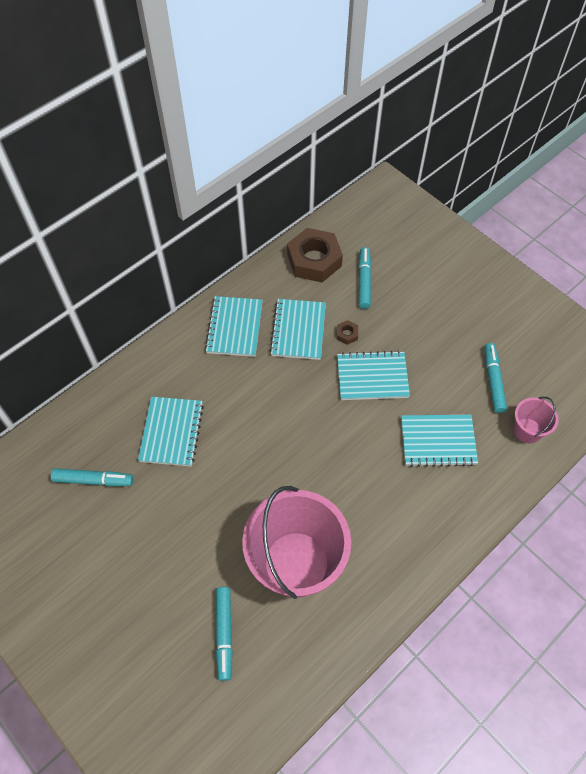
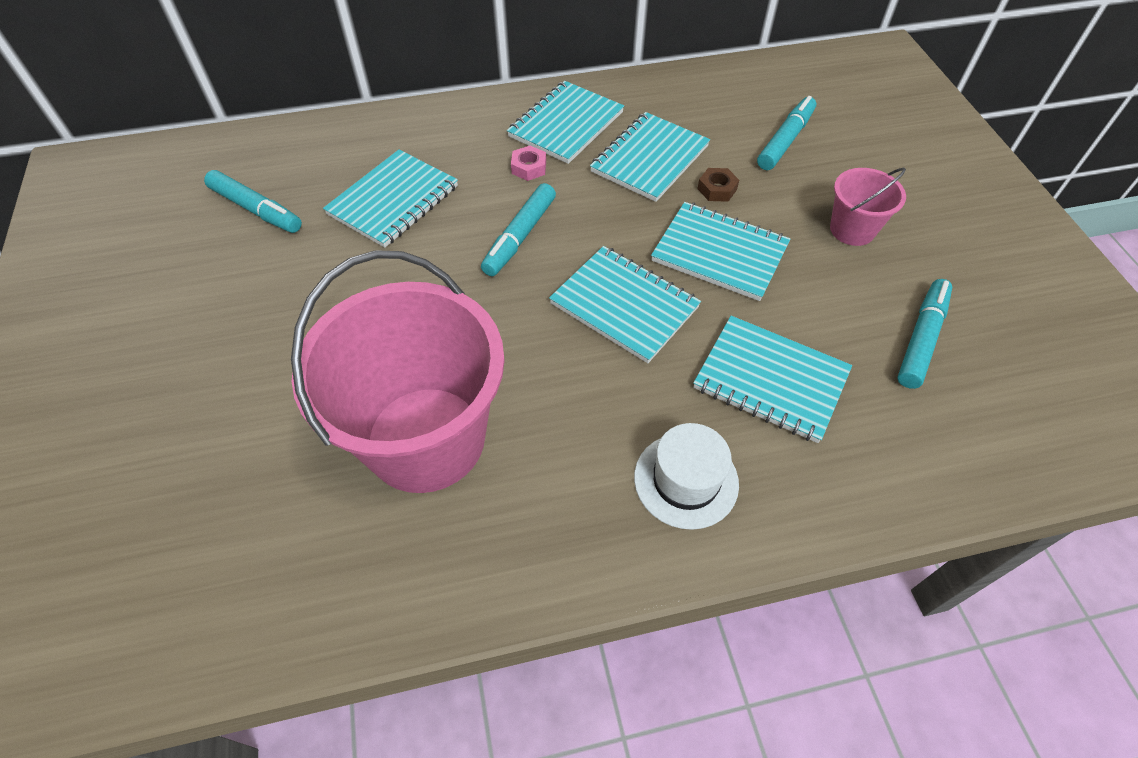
camera: 30 degrees right, 5 degrees down
(224, 634) = (248, 477): turquoise marker -> turquoise marker (520, 236)
(234, 370) = (529, 167): none -> pink nut
(314, 260) = (728, 95): brown nut -> none
(344, 435) = (624, 305): none -> turquoise notebook
(429, 516) = (686, 480): none -> white hat
(527, 430) = (945, 436): pink bucket -> pink bucket (852, 229)

